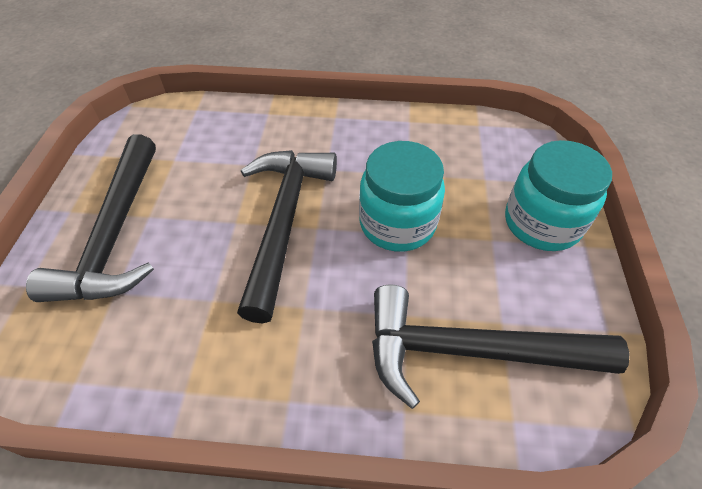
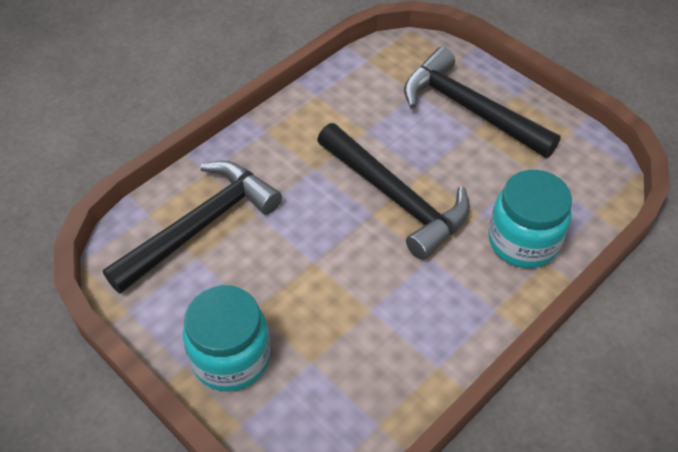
camera: 130 degrees right, 0 degrees up
(397, 223) = (328, 262): turquoise jar -> turquoise jar (523, 241)

